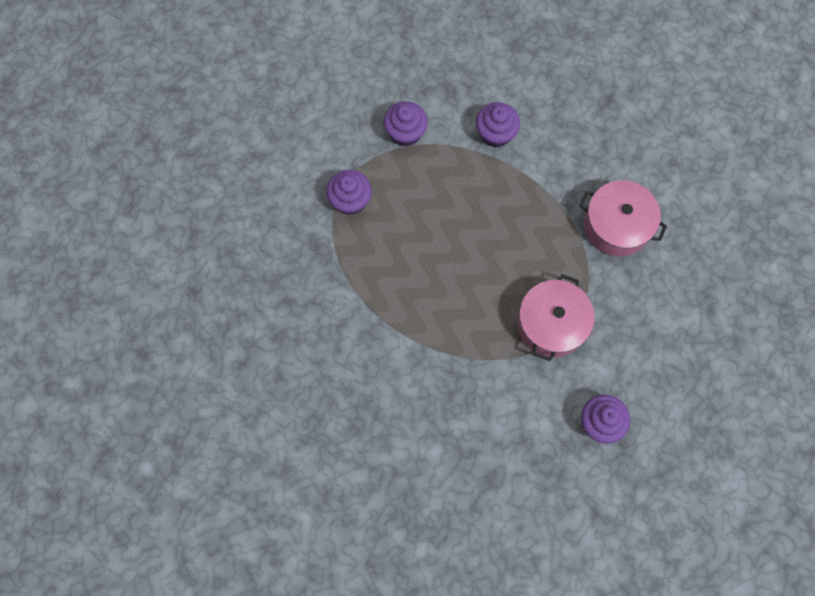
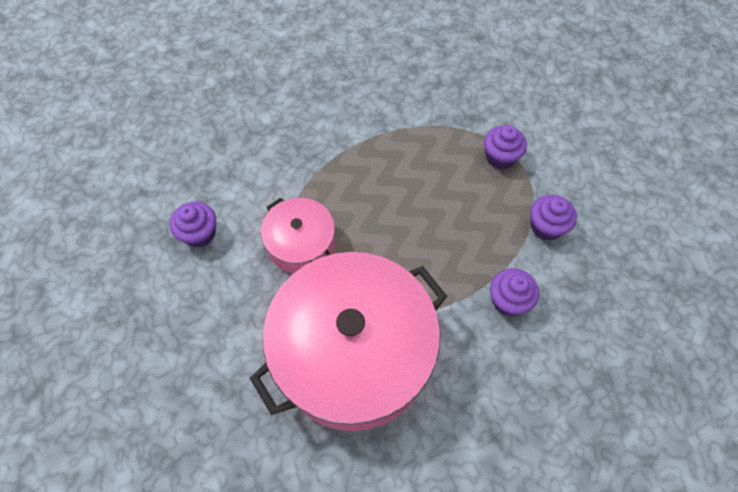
camera: 120 degrees right, 10 degrees down
(616, 225) = (353, 354): pink pot -> pink pot, size x2.04

